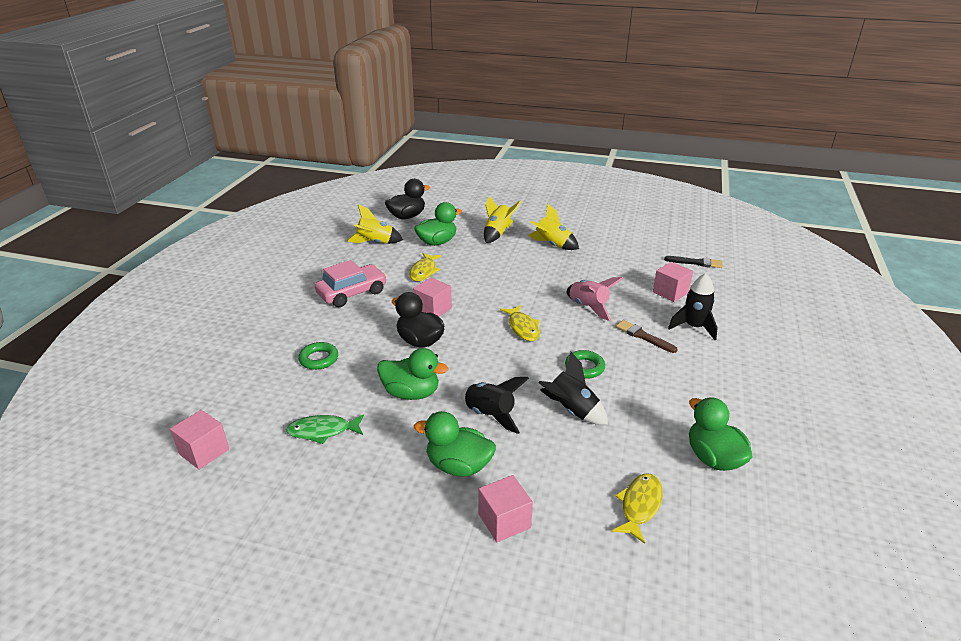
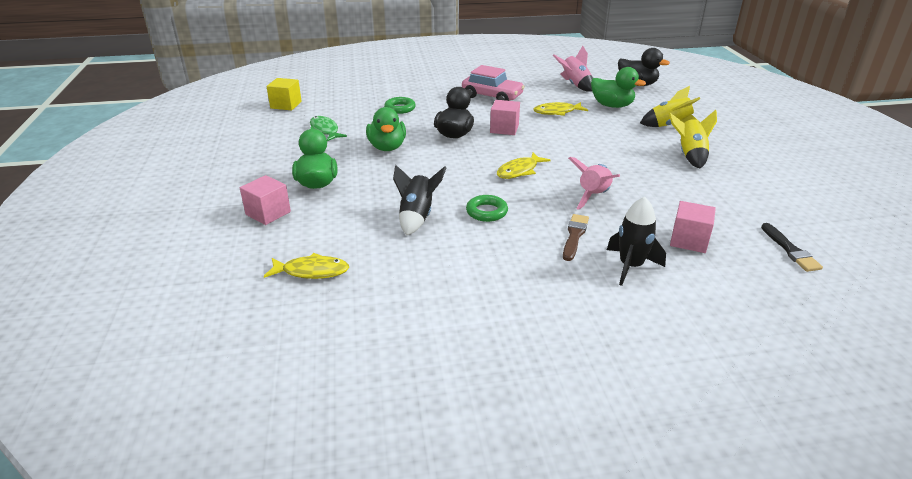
camera: 65 degrees right, 0 degrees up
(204, 451) = (286, 105): pink cube -> yellow cube
(375, 243) = (574, 85): yellow rocket -> pink rocket
(490, 414) = (384, 182): black rocket -> none
(713, 458) = (400, 306): green duck -> none

